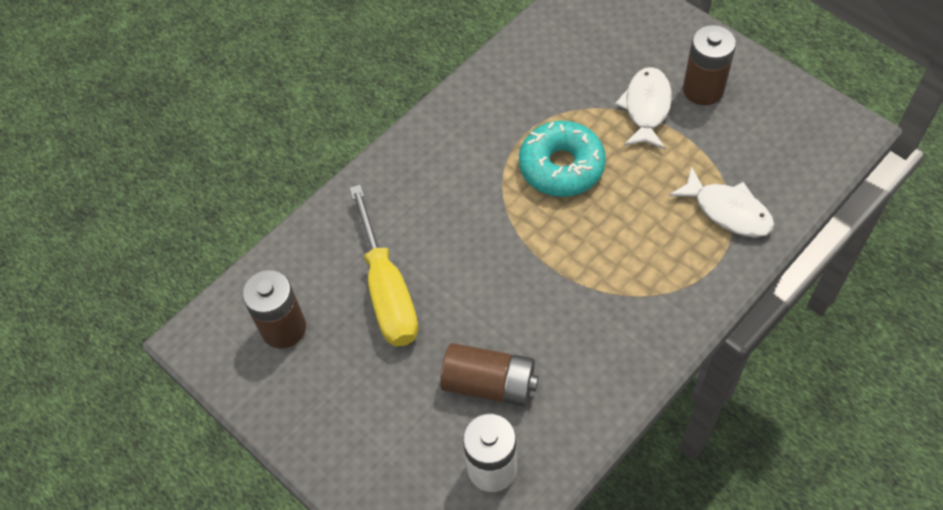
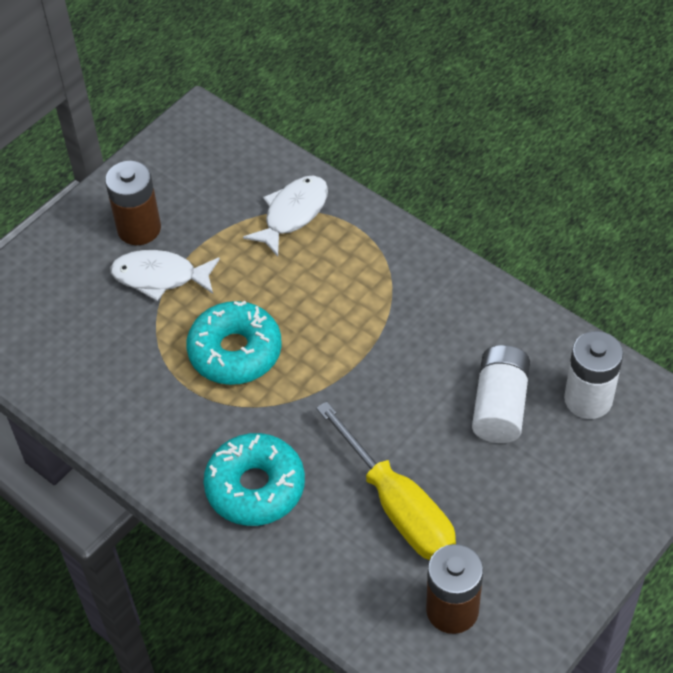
camera: 95 degrees left, 5 degrees down
(387, 291) = (399, 507): yellow screwdriver -> yellow screwdriver turned 75 degrees clockwise
(420, 184) = (255, 487): none -> turquoise donut
(489, 384) = (500, 406): brown battery -> white battery

